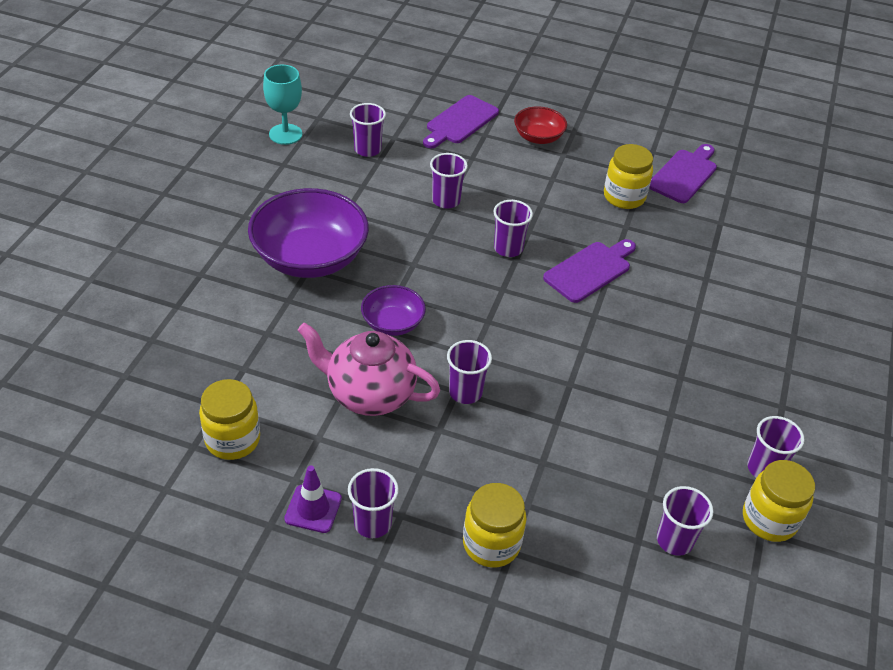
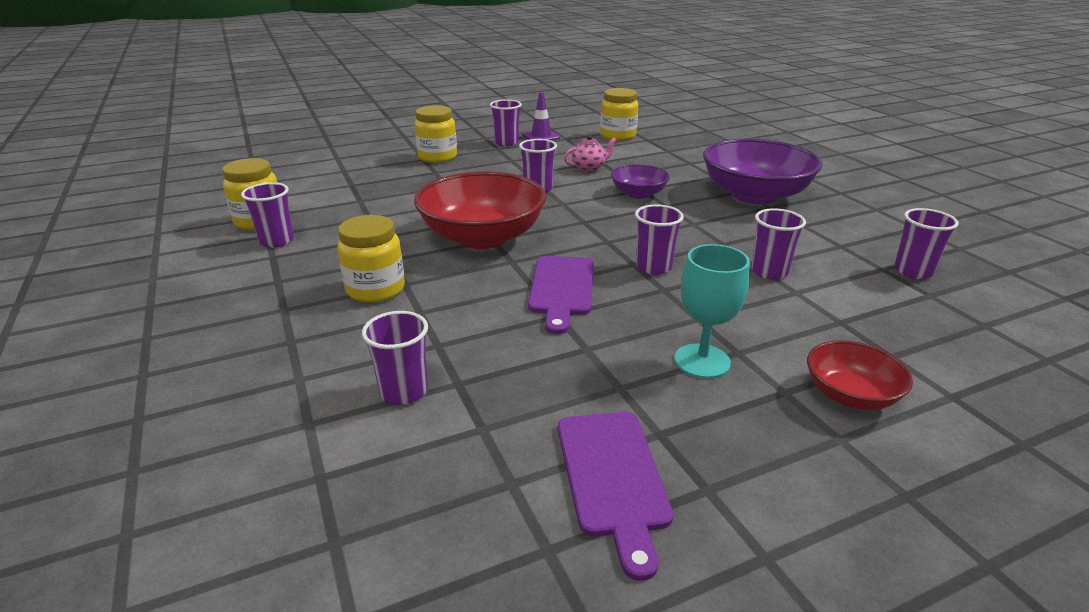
camera: 140 degrees right, 15 degrees down
(285, 134) = (979, 245): turquoise goblet -> turquoise goblet (702, 361)
(369, 394) = (589, 168): pink teapot -> pink teapot, size x0.50
(460, 122) = (941, 353): purple cutting board -> none
(588, 356) = (482, 237): none -> red bowl
(624, 197) = (637, 382): yellow jar -> yellow jar (375, 290)
(674, 540) = (326, 192): purple cup -> purple cup (404, 391)

